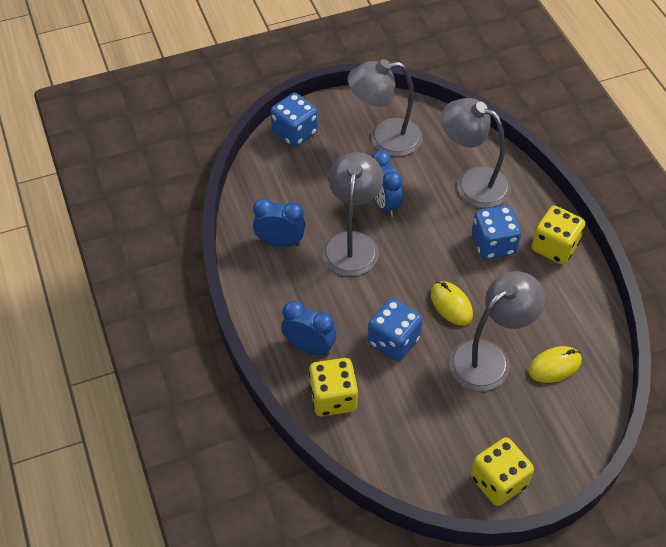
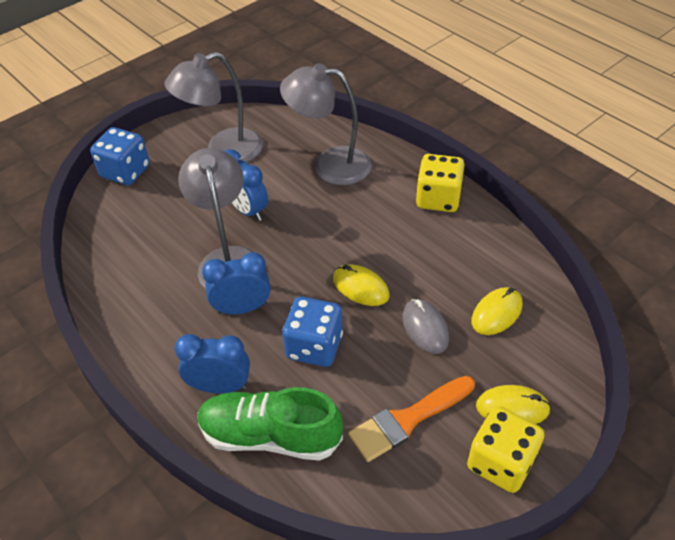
camera: 20 degrees left, 5 degrees down
(280, 242) = (146, 283): blue clock -> blue clock (242, 308)
(333, 398) = (270, 435): yellow dice -> green shoe
(441, 424) = (407, 420): none -> orange brush
(489, 357) = (425, 328): grey lamp -> grey mouse
(493, 244) = (377, 215): blue dice -> none
(528, 445) = (512, 408): none -> yellow mouse

